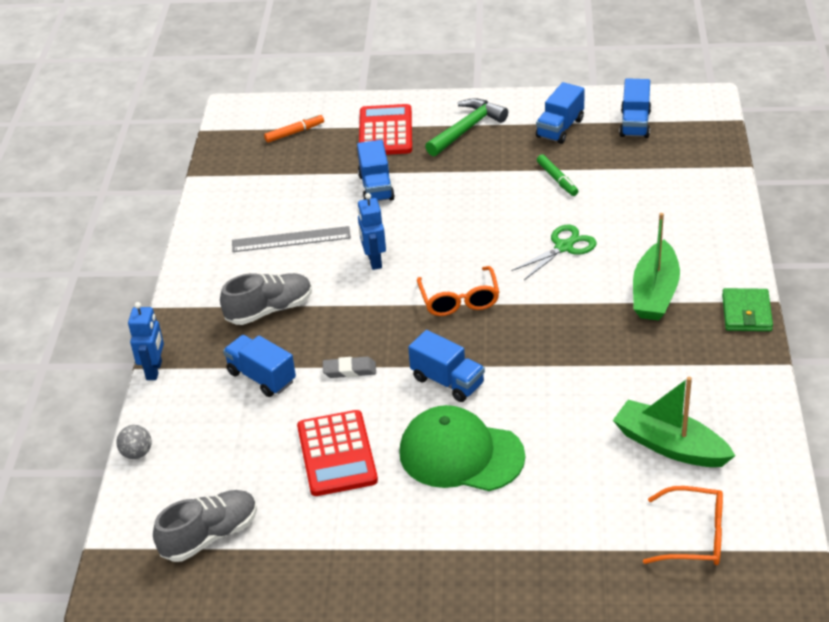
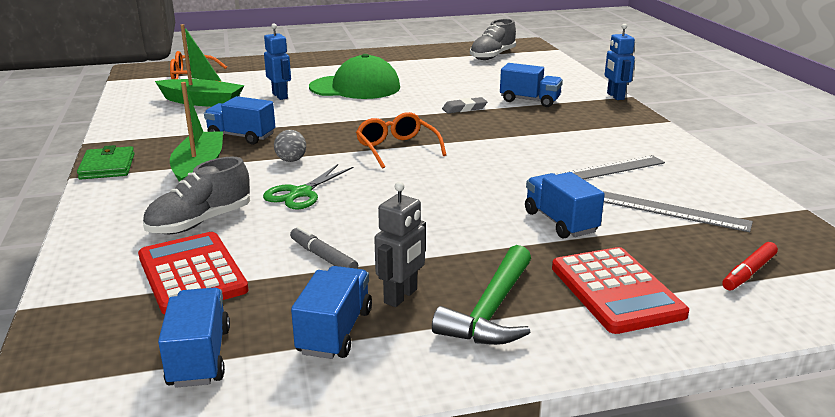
camera: 160 degrees right, 15 degrees down
(137, 453) = (574, 71): grey ball -> grey ball (291, 160)
(269, 310) = (566, 128): grey shoe -> grey shoe (200, 222)
(286, 186) = (672, 211): none -> grey ruler
(294, 132) = (749, 273): orange marker -> red marker
(337, 454) = (441, 81): red calculator -> red calculator (192, 273)
(374, 261) = (501, 164): blue robot -> blue robot (280, 96)
(447, 381) = (382, 111): blue truck -> blue truck (241, 136)
(515, 144) = (401, 296): none -> grey robot
(557, 179) = (323, 257): green marker -> grey marker

